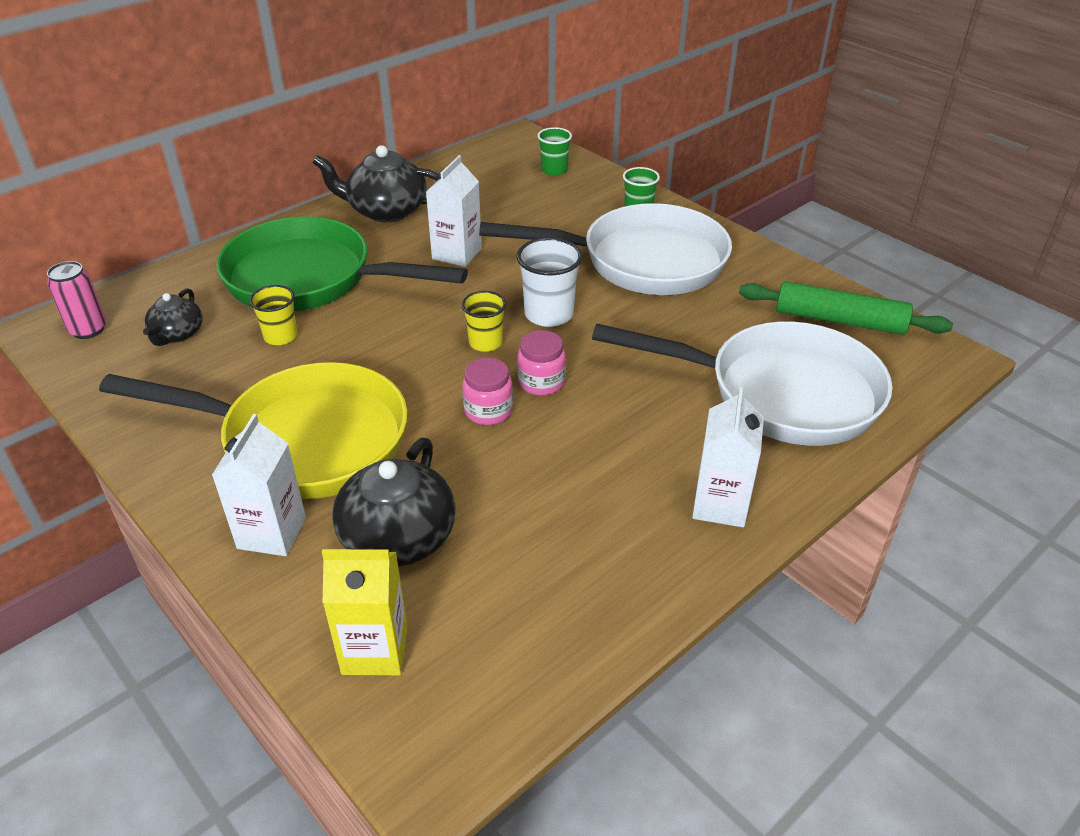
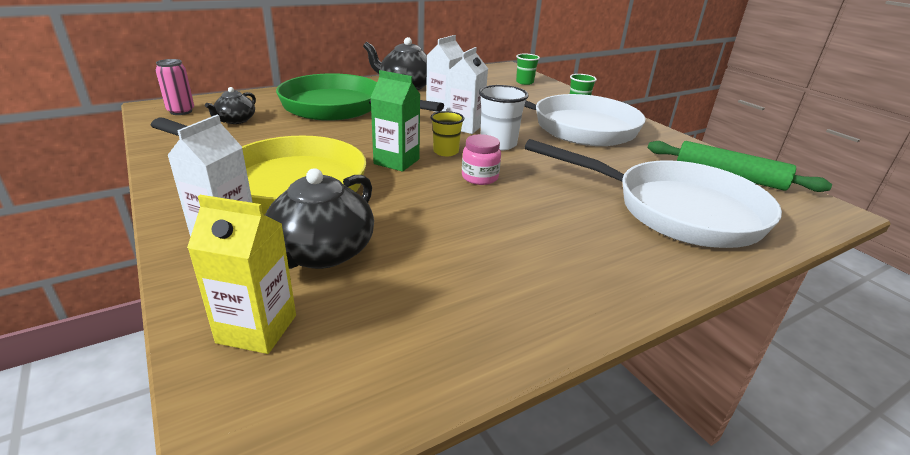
camera: 10 degrees right, 10 degrees down
(280, 336) = (303, 130): yellow cup -> none
(429, 373) = (396, 161): none -> green carton
(488, 411) = (432, 187): pink jar -> none
(720, 505) = (613, 275): white carton -> white carton (465, 126)

